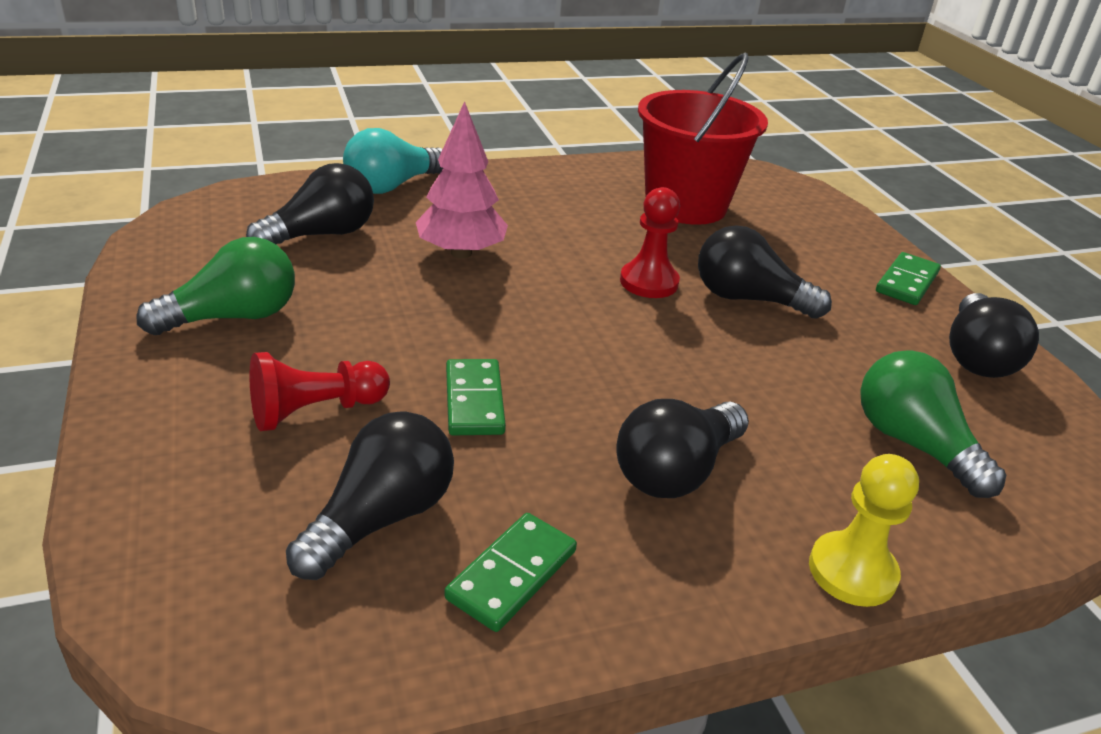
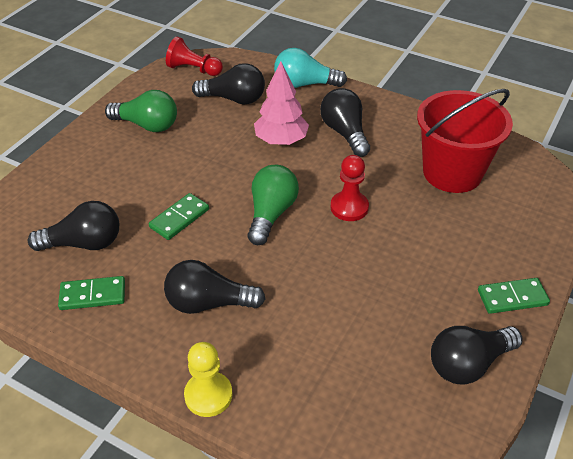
camera: 50 degrees right, 10 degrees up
(315, 411) = (120, 186): red pawn -> red pawn (193, 69)
(748, 299) = (388, 248): black light bulb -> black light bulb (345, 133)
(913, 444) = (338, 373): green light bulb -> green light bulb (271, 214)

